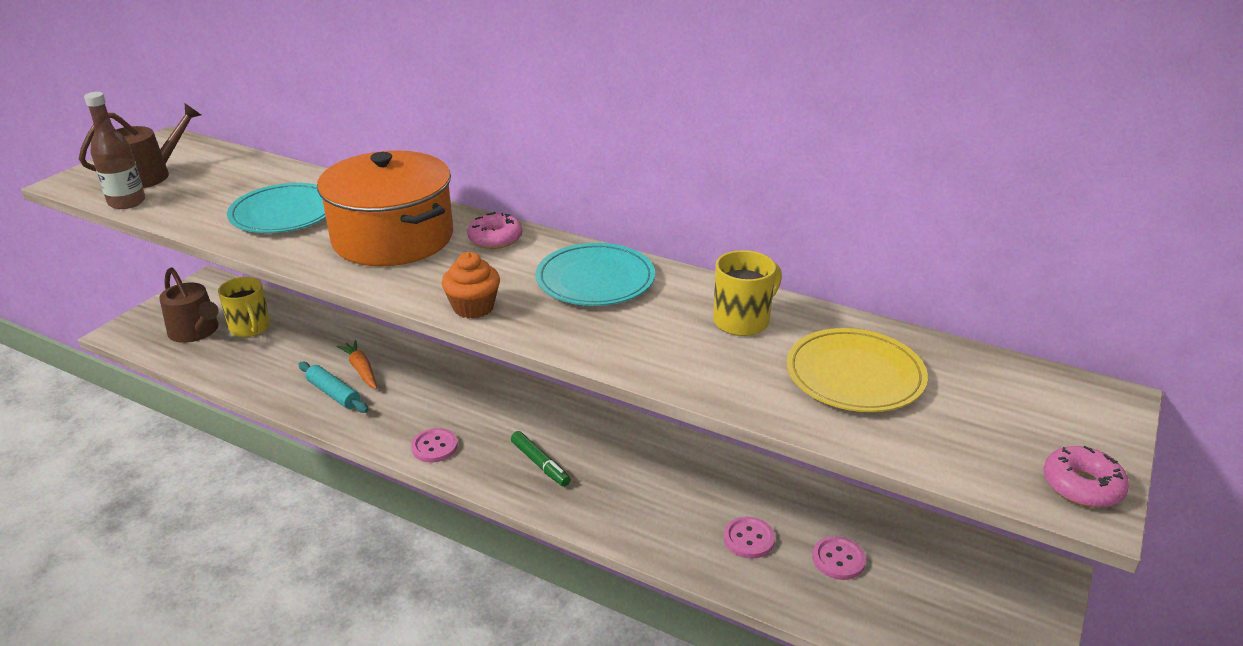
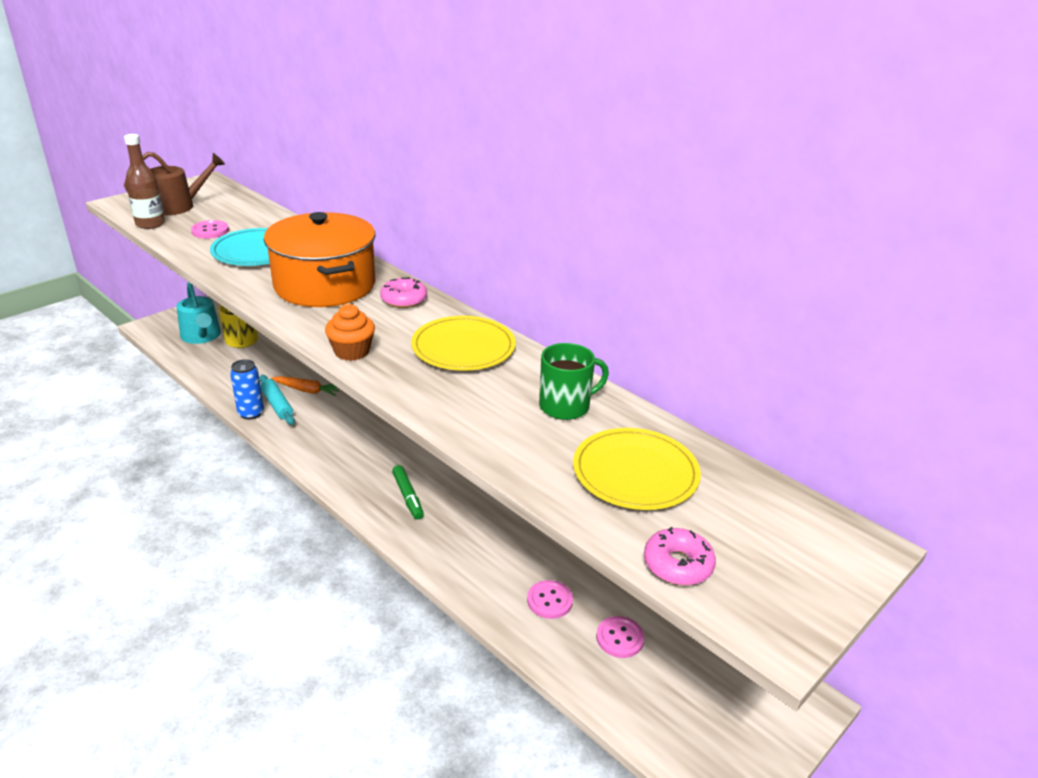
camera: 15 degrees right, 0 degrees up
(196, 331) = (201, 336): brown watering can -> turquoise watering can
(306, 410) = (251, 413): none -> blue can
(361, 369) = (307, 390): orange carrot -> orange carrot turned 120 degrees clockwise
(434, 447) = (332, 464): pink button -> pink button (210, 231)
(595, 279) = (463, 348): turquoise plate -> yellow plate
(742, 321) = (566, 406): yellow mug -> green mug
(1082, 486) = (786, 619): pink donut -> pink donut (678, 565)

